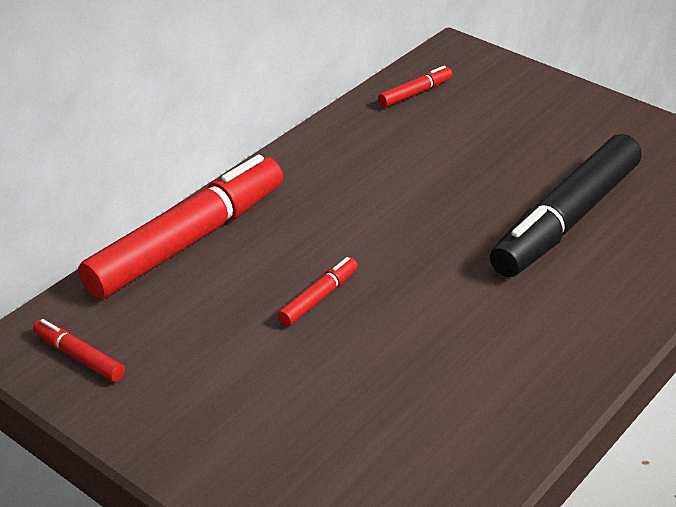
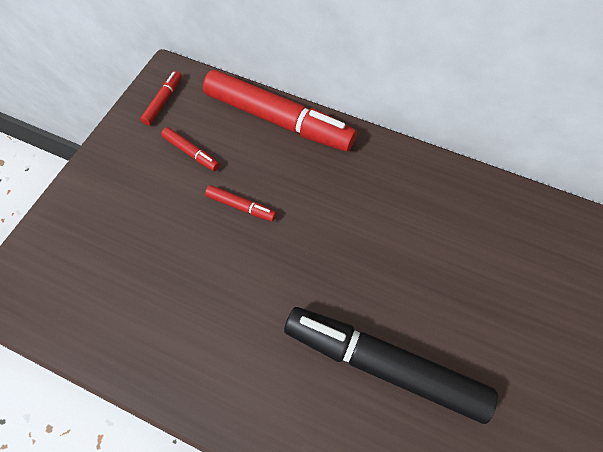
camera: 75 degrees right, 25 degrees up
(415, 93) = (515, 214): red marker -> red marker (191, 152)

